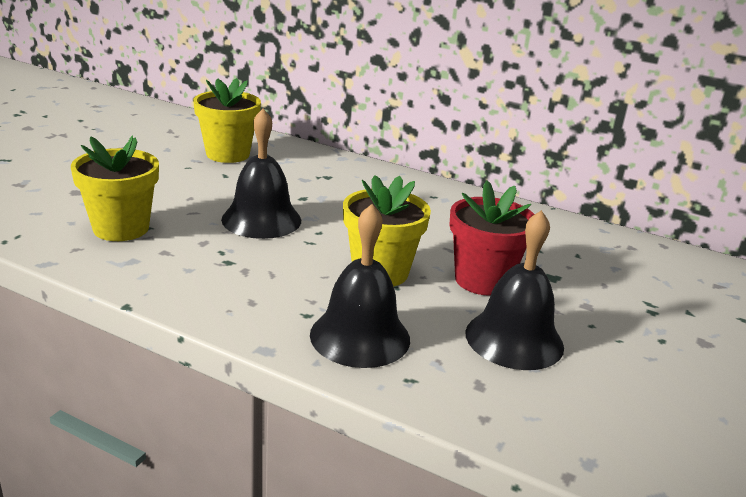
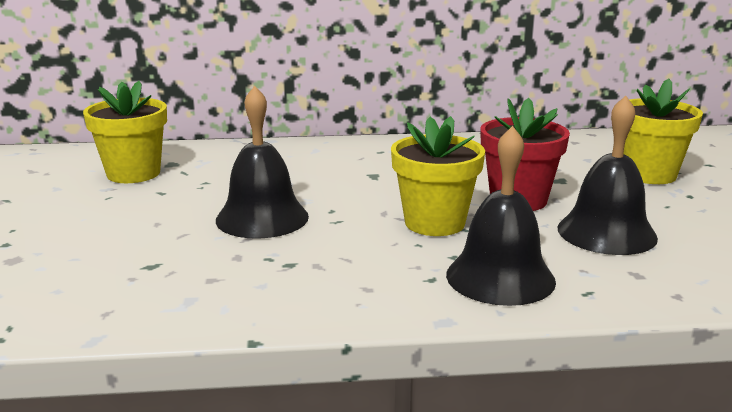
camera: 30 degrees left, 5 degrees down
(121, 228) = (127, 275): yellow flower pot -> yellow flower pot (649, 174)

